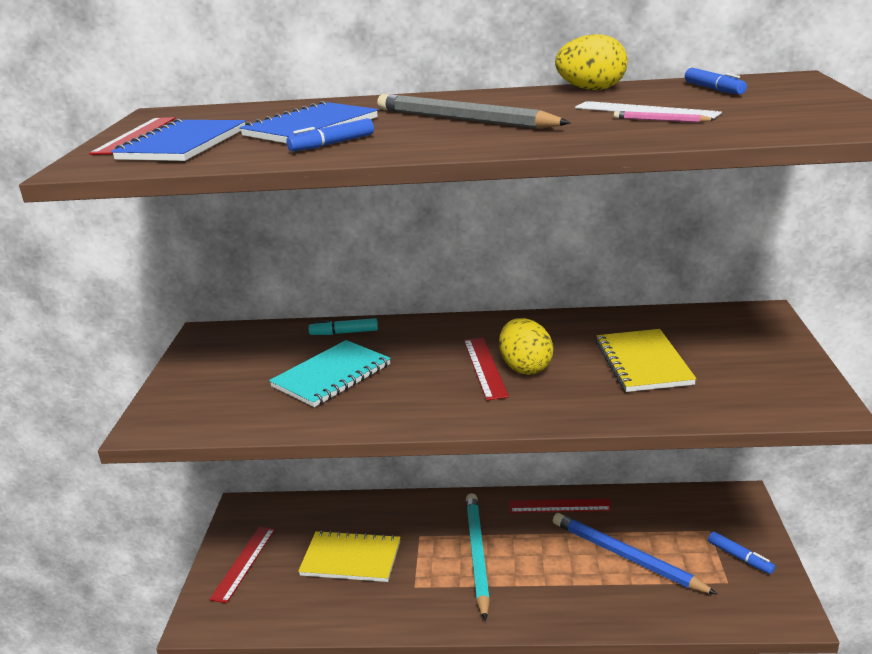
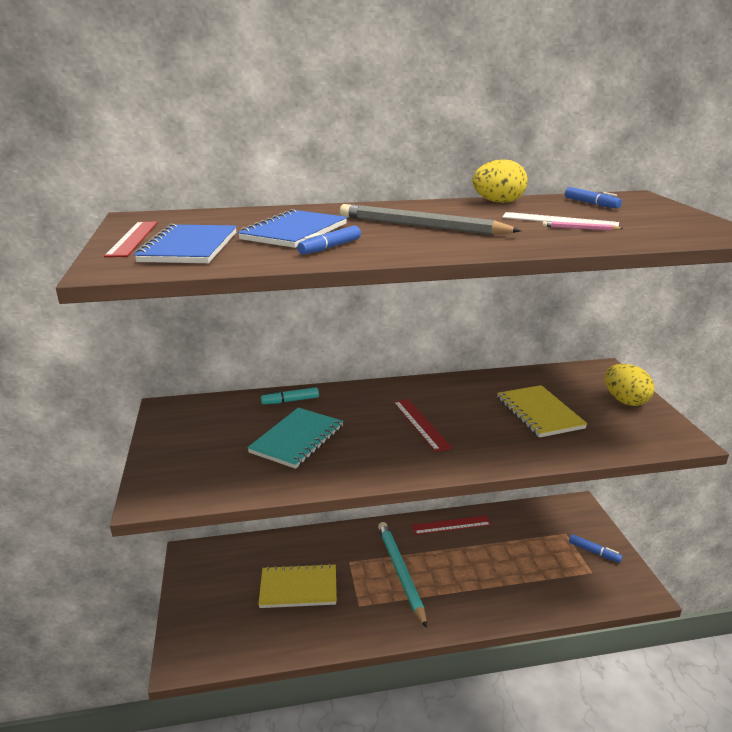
camera: 15 degrees left, 0 degrees up
(244, 563) = (206, 603): red ruler -> none
(525, 368) = (453, 422): yellow egg -> yellow egg (625, 401)
(626, 557) = (514, 561): blue pencil -> none

